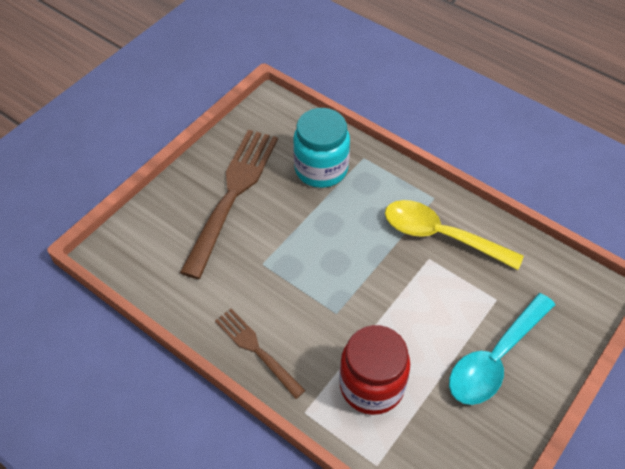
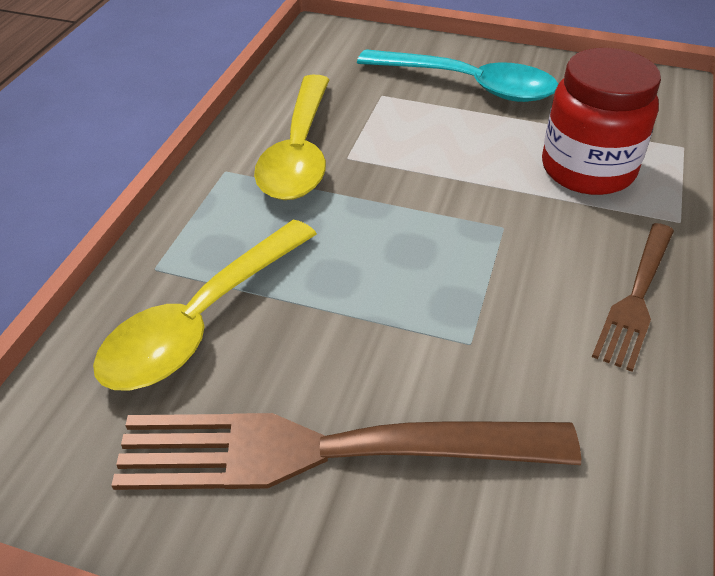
camera: 110 degrees left, 10 degrees down
(321, 169) = (201, 321): turquoise jar -> yellow spoon

